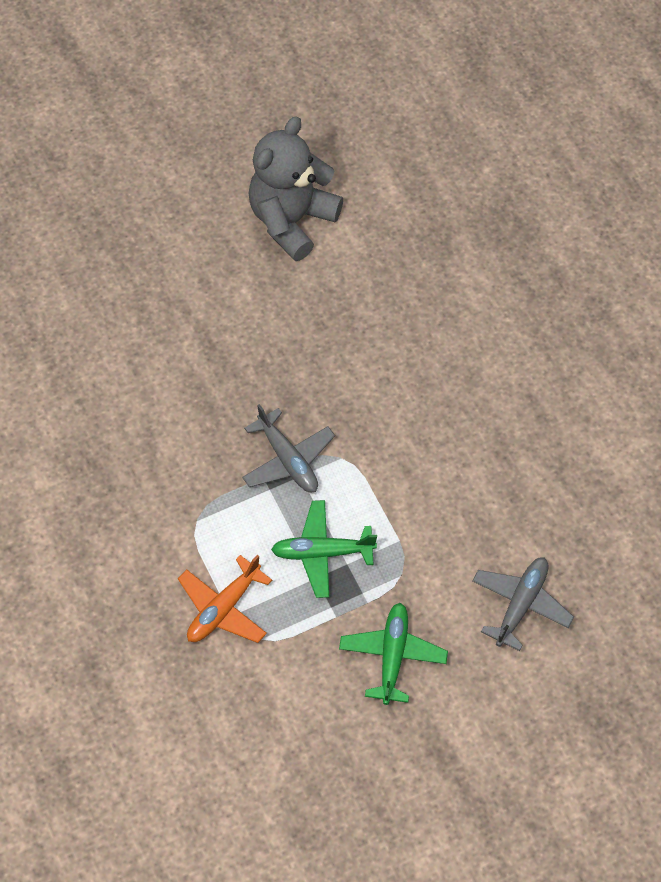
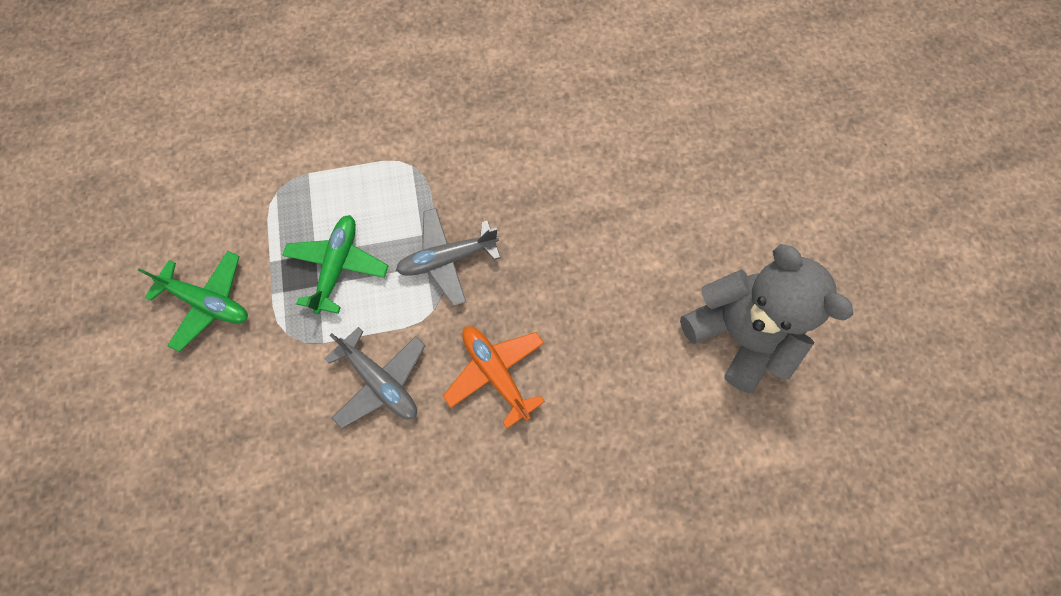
camera: 105 degrees right, 10 degrees up
(223, 608) = (317, 169): orange plane -> orange plane (496, 372)
(521, 604) = (204, 446): grey plane -> grey plane (381, 381)

